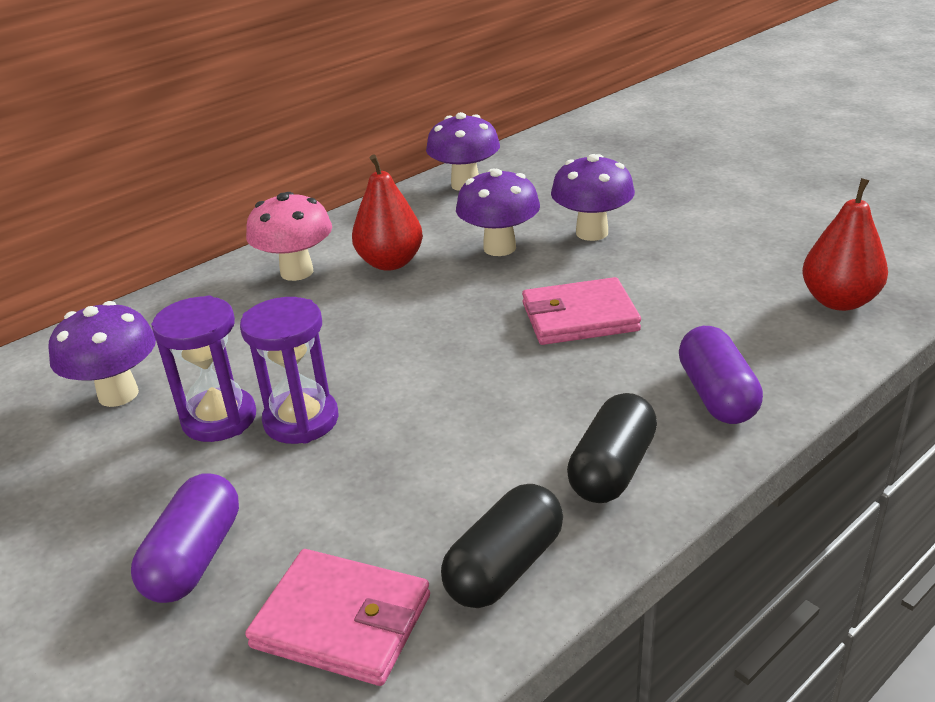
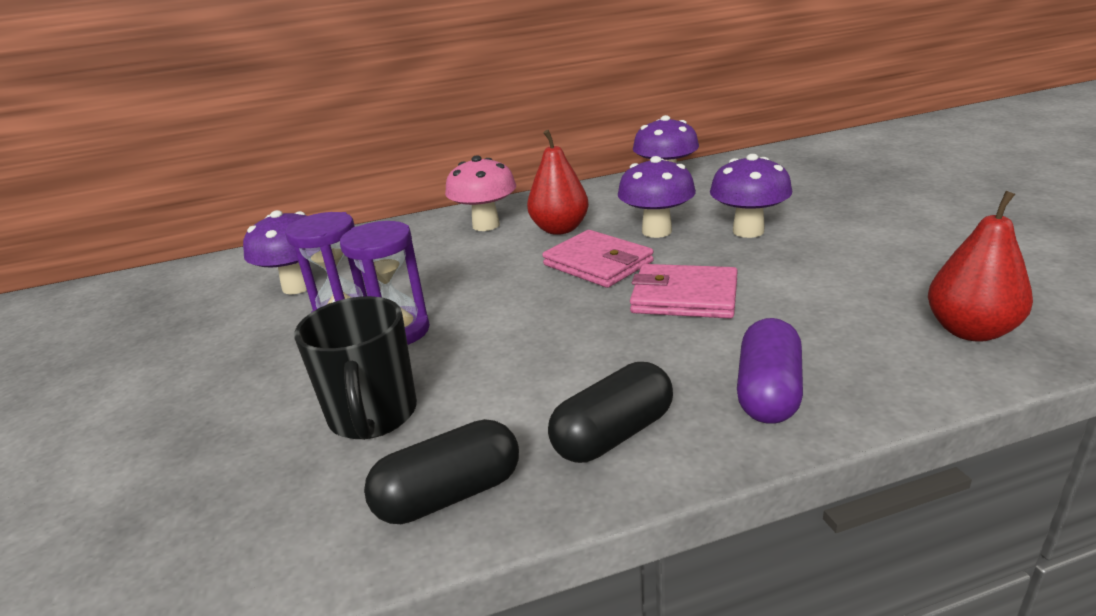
camera: 25 degrees right, 5 degrees down
(194, 558) = (238, 414): purple capsule -> none
(342, 621) = (289, 498): pink wallet -> pink wallet (598, 263)
(358, 516) = (373, 416): none -> black mug

